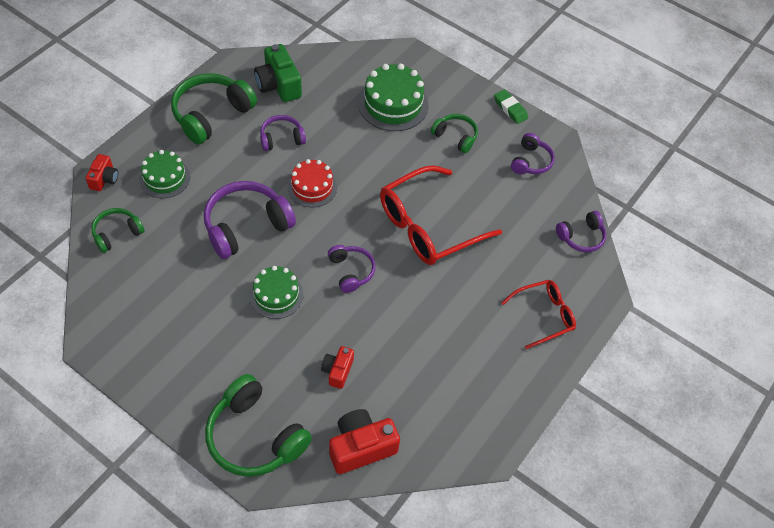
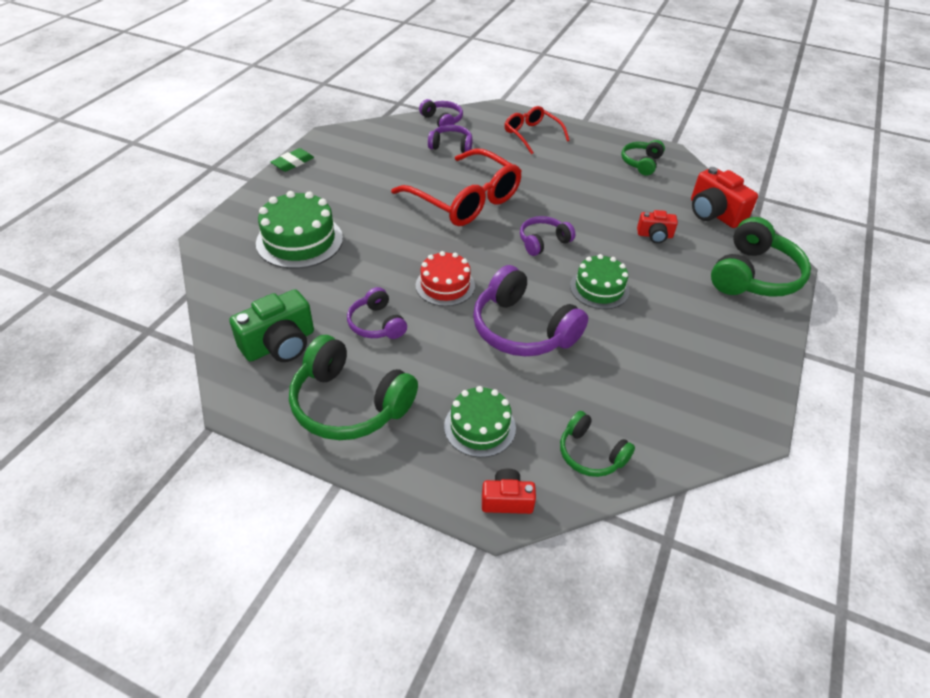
camera: 100 degrees left, 10 degrees down
(455, 137) = (341, 193): green headphones -> green headphones (641, 163)
(531, 161) = (362, 148): purple headphones -> purple headphones (451, 146)

